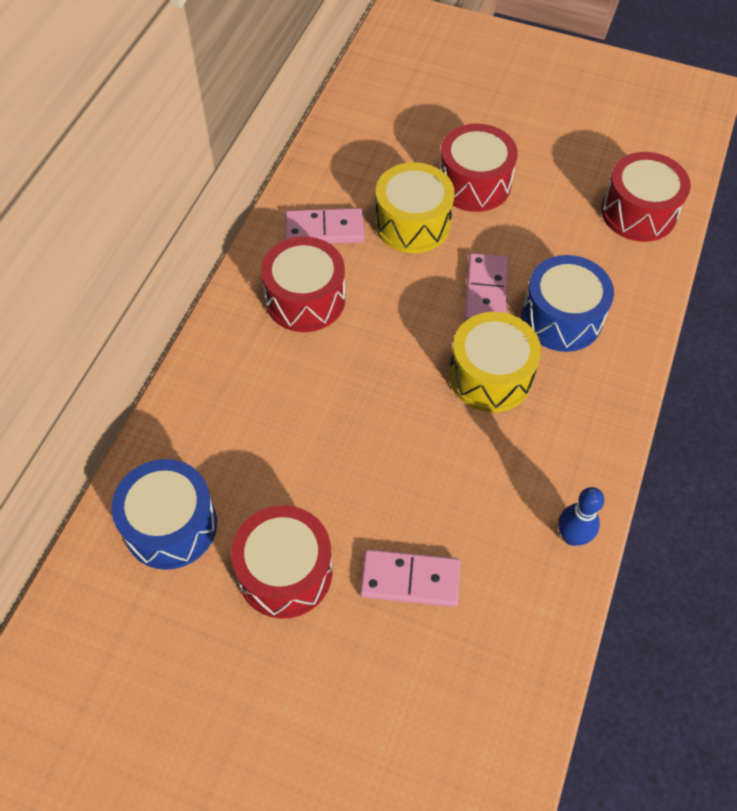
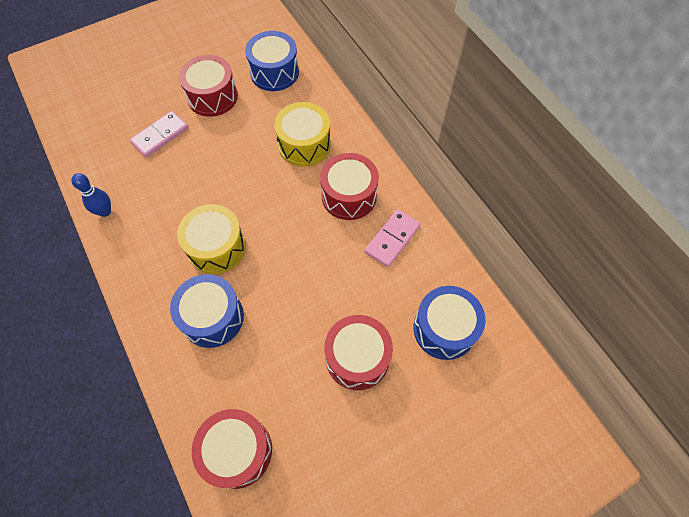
camera: 130 degrees right, 5 degrees up
(382, 141) = (444, 329): none -> blue drum
(412, 223) = (356, 291): yellow drum -> yellow drum (304, 144)
(486, 291) = (269, 291): pink domino -> none

